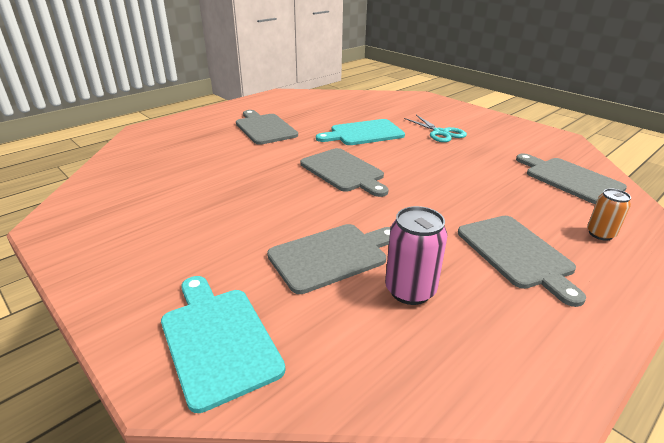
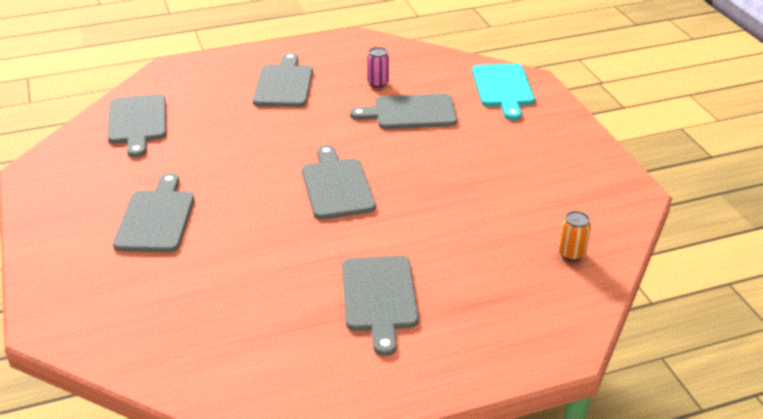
camera: 155 degrees left, 5 degrees up
(363, 133) = (253, 245): turquoise cutting board -> none
(410, 290) = (378, 83): pink can -> pink can, size x0.64
(440, 133) = (156, 218): turquoise scissors -> grey cutting board
(600, 234) = (206, 80): orange can -> orange can (571, 254)

